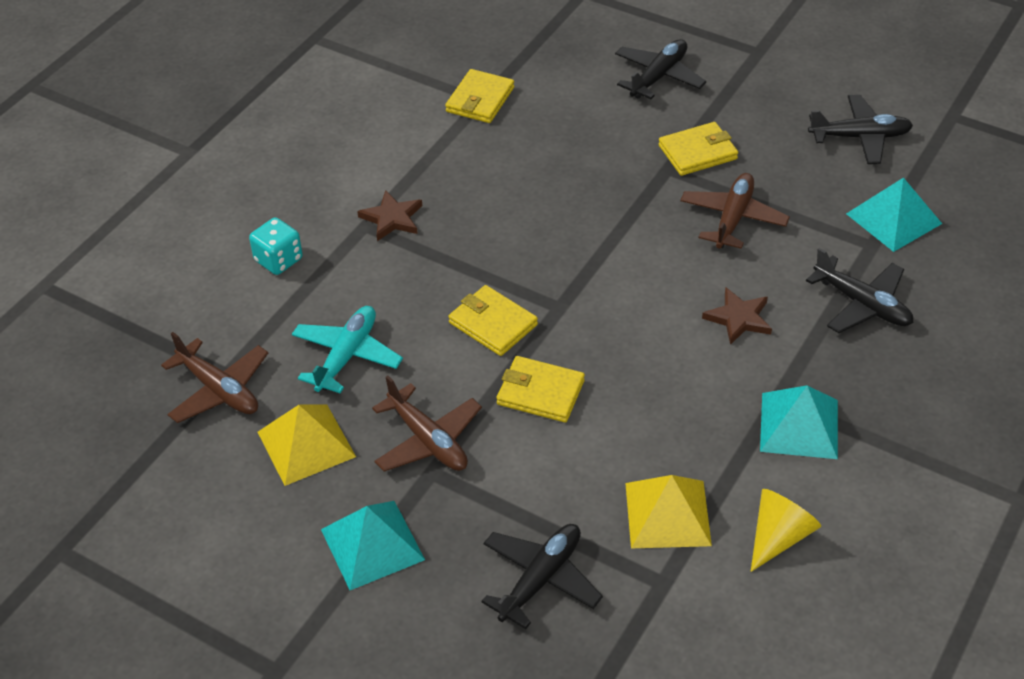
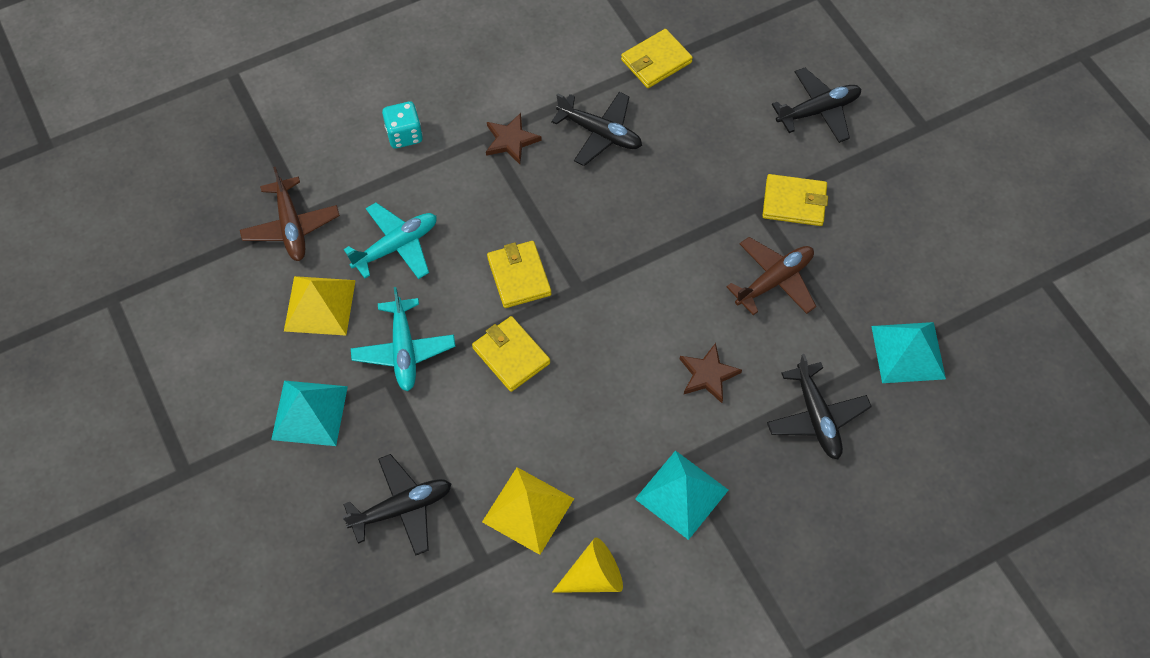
camera: 30 degrees right, 15 degrees up
(428, 440) = (404, 350): brown plane -> turquoise plane
(860, 137) = (943, 258): black plane -> black plane (600, 133)

